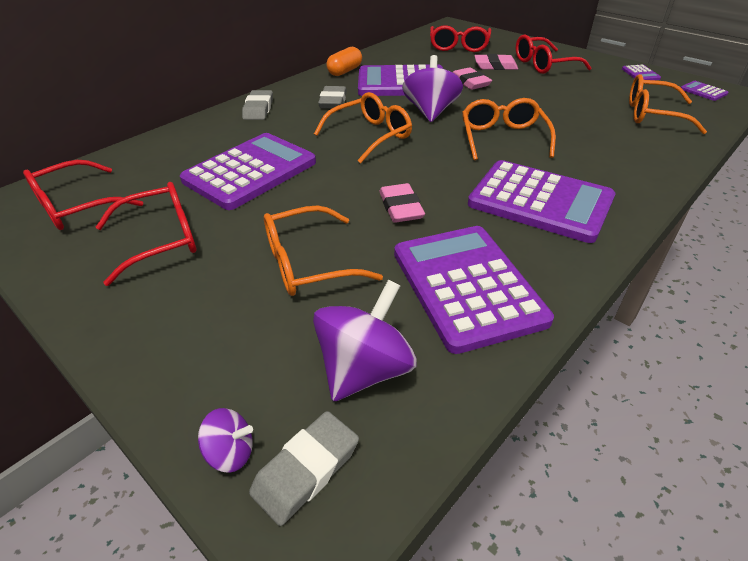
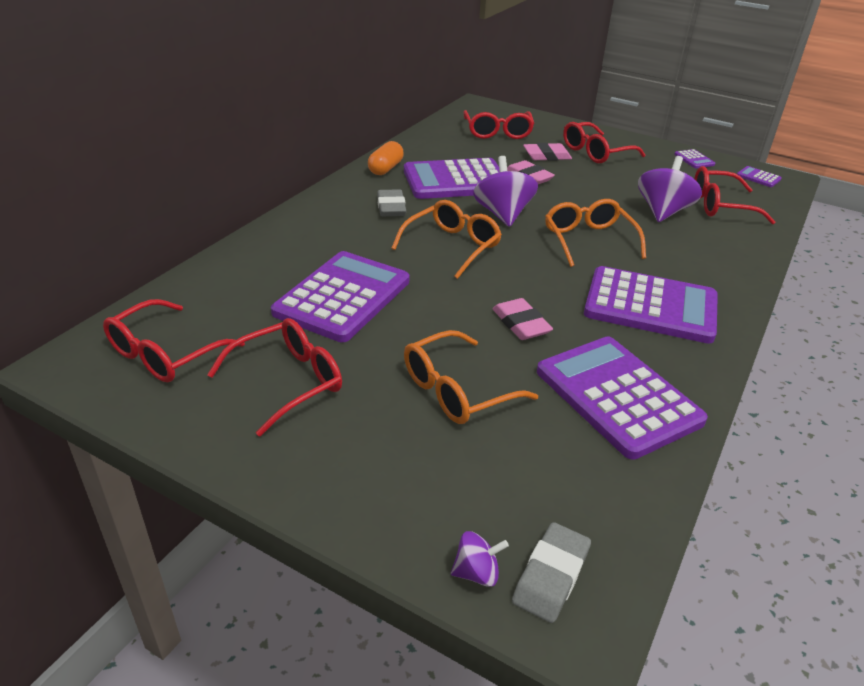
camera: 15 degrees left, 5 degrees down
(258, 109) = (310, 221): grey eraser -> none
(365, 369) = (560, 483): purple spinning top -> purple spinning top (663, 212)
(652, 114) = (720, 205): orange glasses -> red glasses

